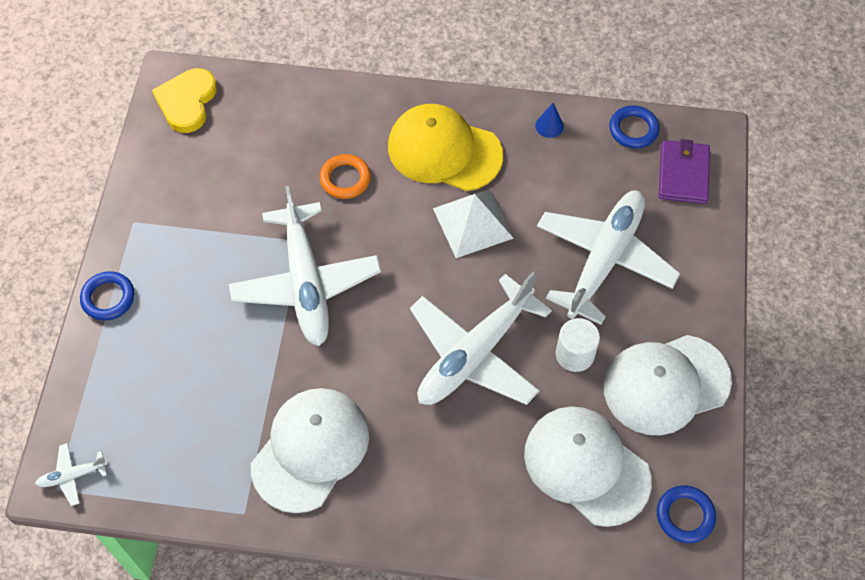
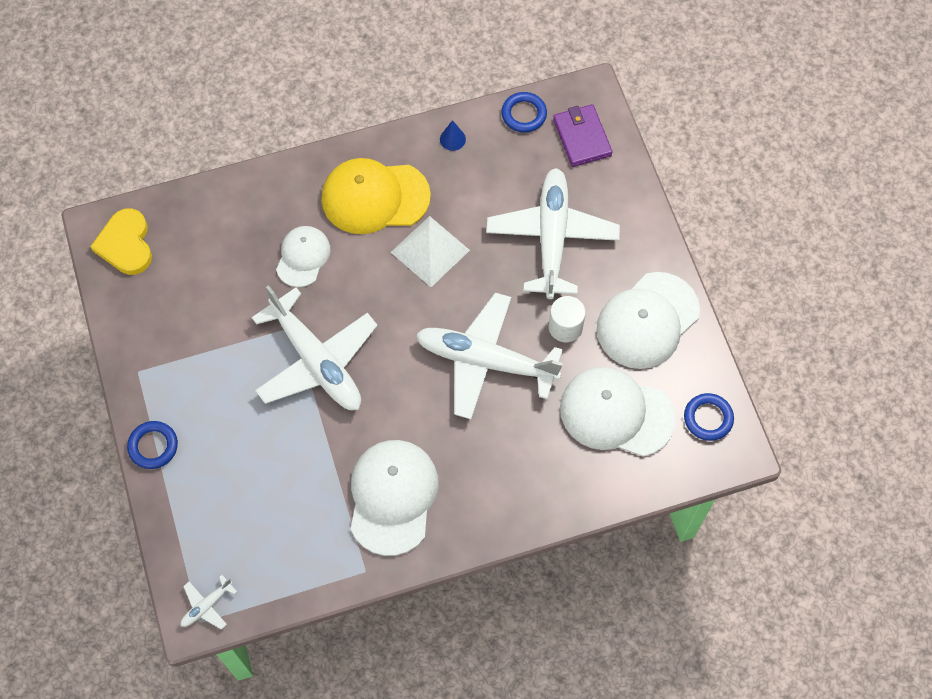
camera: 25 degrees left, 5 degrees up
(345, 179) = (303, 257): orange ring -> white cap
(474, 354) = (485, 361): white plane -> white plane turned 90 degrees clockwise

